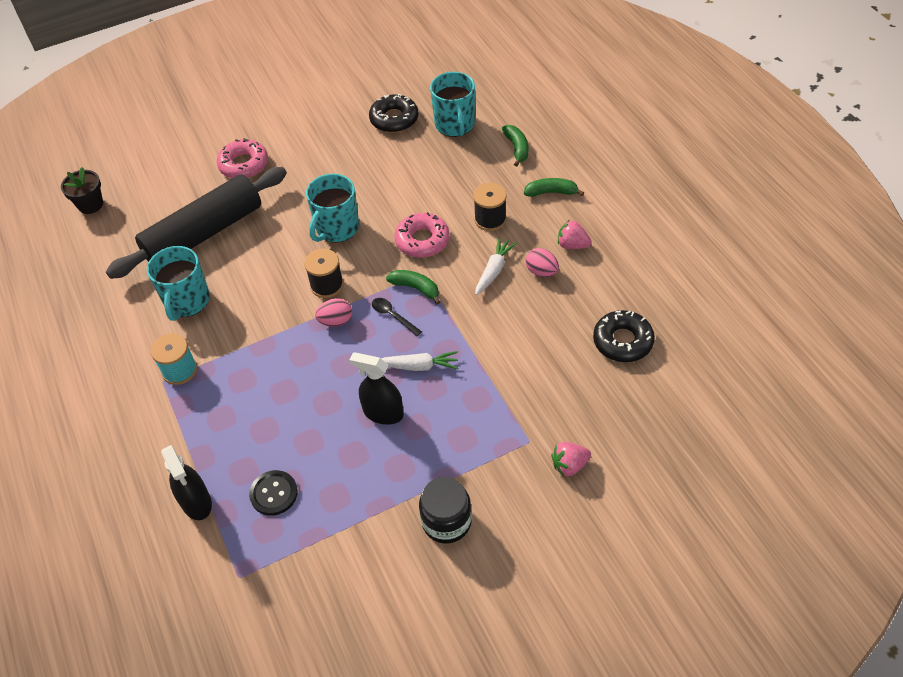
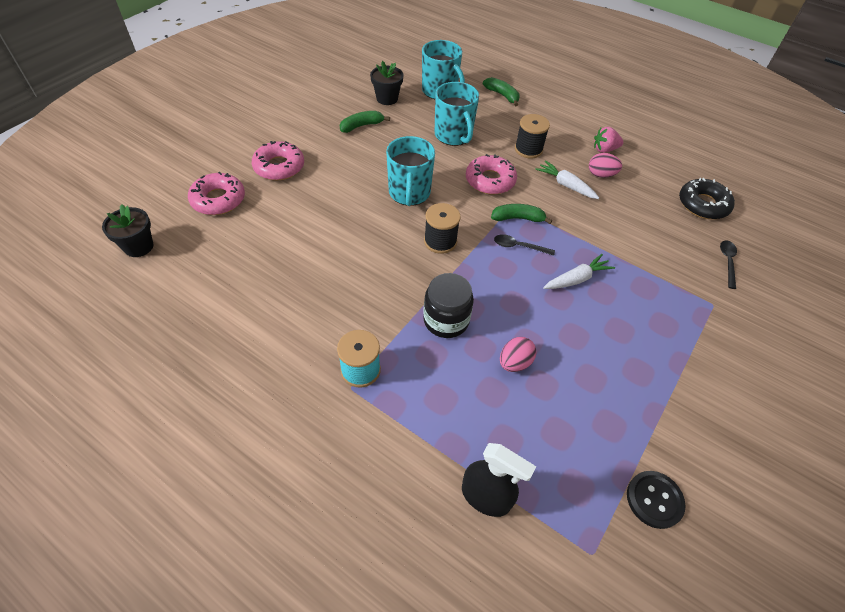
camera: 35 degrees left, 0 degrees up
(174, 181) = (218, 200): none -> pink donut
(187, 301) = (316, 302): turquoise mug -> turquoise mug (453, 135)
(204, 233) = (286, 235): black rolling pin -> none
(274, 493) = (553, 449): black button -> black button (654, 500)
(336, 321) = (474, 268): pink egg -> pink egg (514, 363)
(383, 413) = (583, 330): black spray bottle -> none
(394, 119) = (387, 98): black donut -> black flower pot
(446, 521) = (718, 401): black jar -> black jar (446, 320)
(494, 270) = (565, 185): white carrot -> white carrot turned 45 degrees counterclockwise
(551, 192) = (555, 118): green banana -> green banana (362, 126)
(569, 465) = (758, 311): pink strawberry -> none
(587, 408) = (727, 262): none -> black spoon

